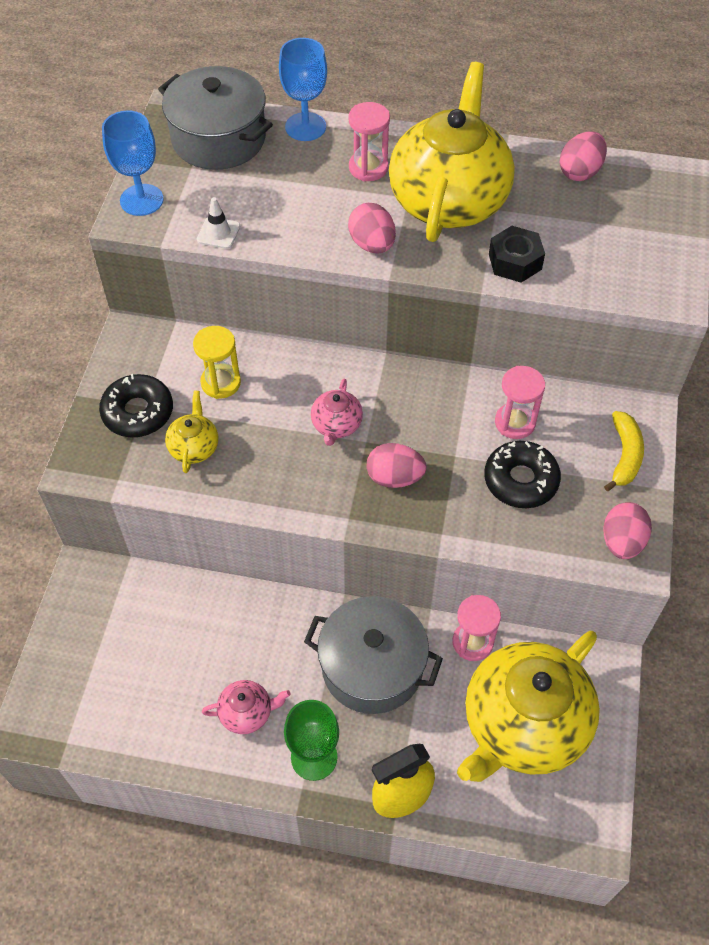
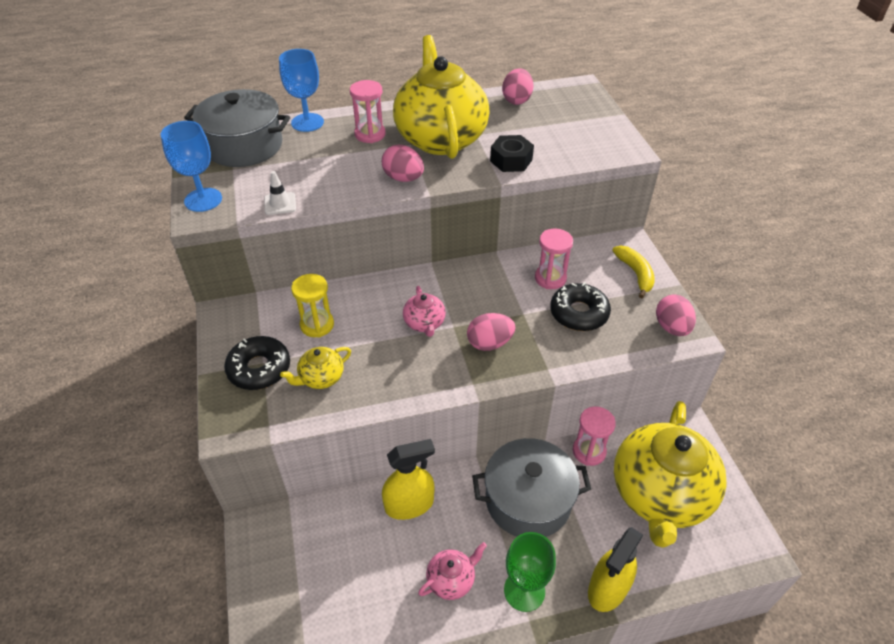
camera: 25 degrees left, 10 degrees down
(194, 447) = (321, 378): yellow teapot -> yellow teapot turned 105 degrees counterclockwise
(246, 617) = (409, 504): none -> yellow spray bottle

